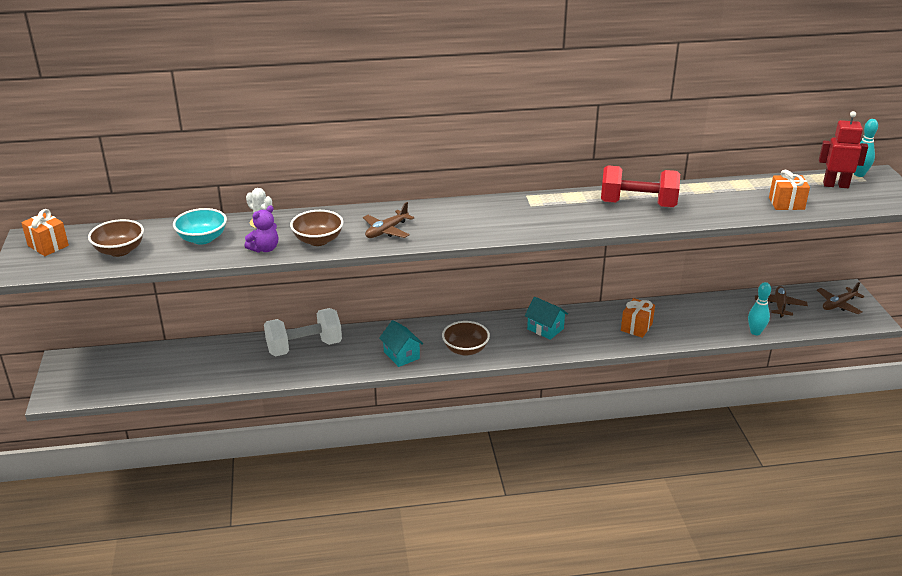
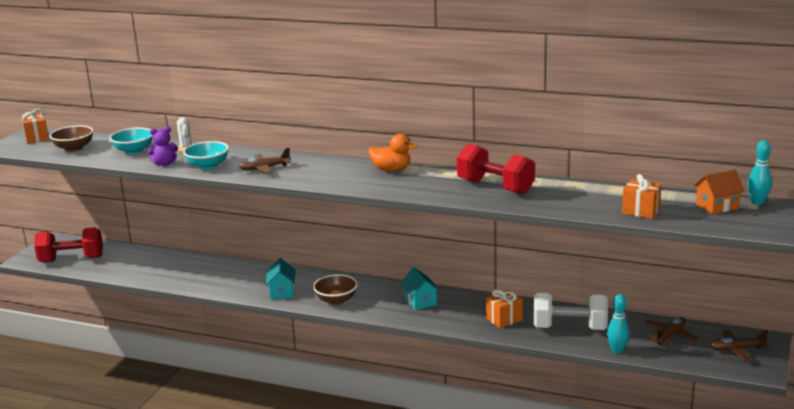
camera: 30 degrees right, 10 degrees down
(116, 380) = (71, 259): none -> red dumbbell
(304, 347) = (217, 269): white dumbbell -> white dumbbell (569, 328)
(318, 240) = (208, 165): brown bowl -> turquoise bowl
(518, 204) = (391, 170): none -> orange duck
(835, 185) = (717, 206): red robot -> orange house

